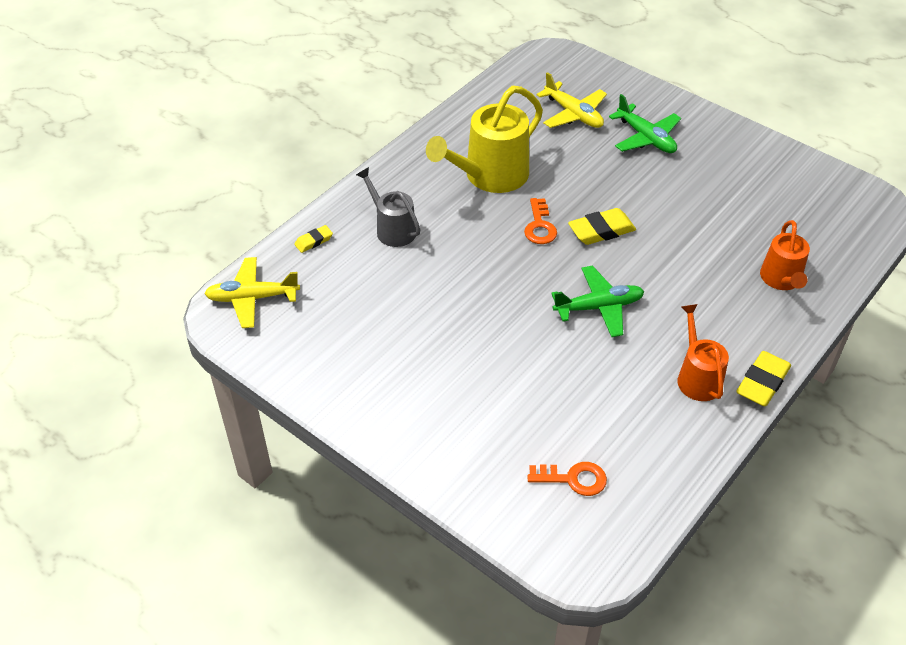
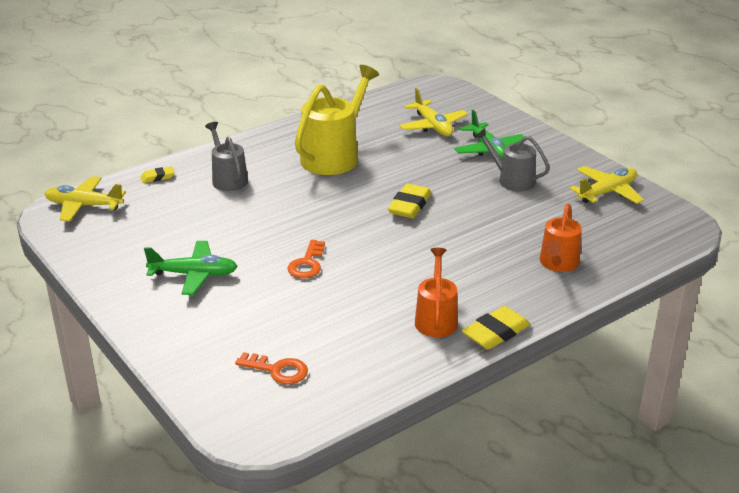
camera: 15 degrees right, 15 degrees down
(490, 176) = (334, 156): yellow watering can -> yellow watering can turned 150 degrees clockwise
(540, 226) = (356, 195): orange key -> orange key (307, 264)
(599, 307) = (375, 257): green plane -> green plane (194, 275)
(601, 231) = (409, 206): yellow eraser -> yellow eraser turned 60 degrees counterclockwise
(688, 176) = (512, 180): none -> grey watering can
(787, 175) = (607, 192): none -> yellow plane

